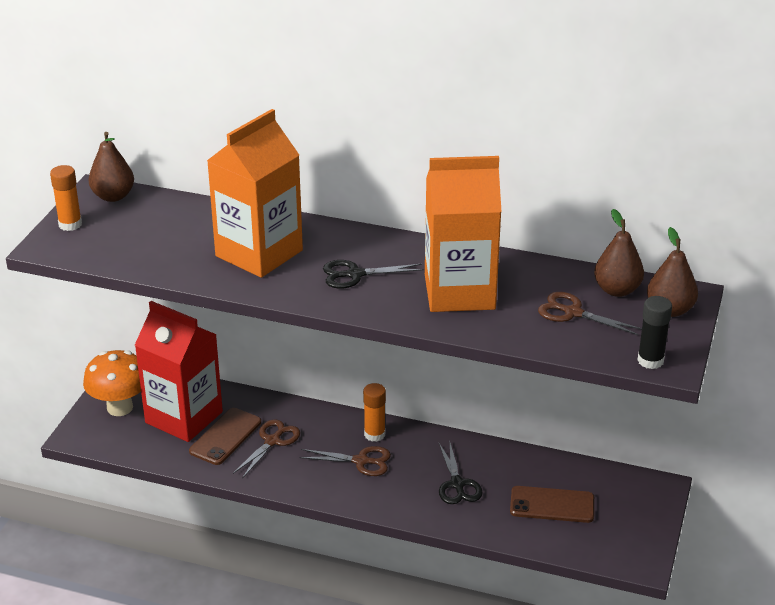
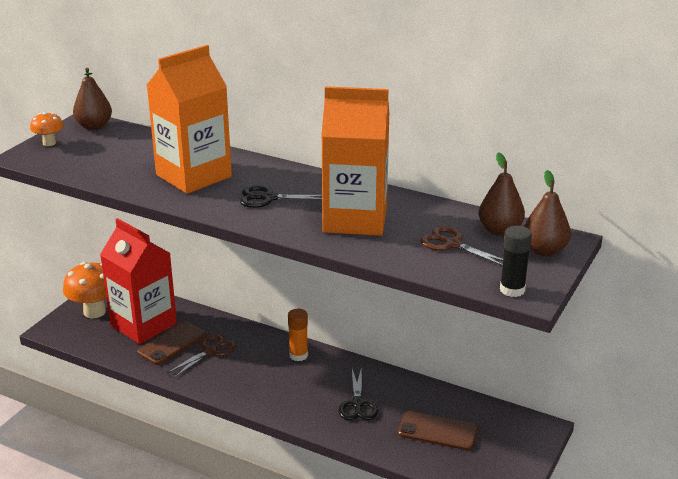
camera: 10 degrees right, 5 degrees down
(70, 224) = (49, 143): orange glue stick -> orange mushroom
(361, 461) = (279, 375): brown scissors -> none

